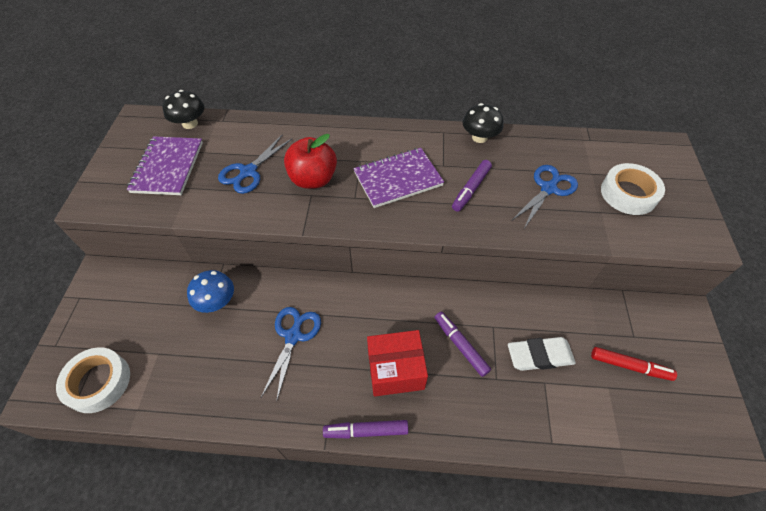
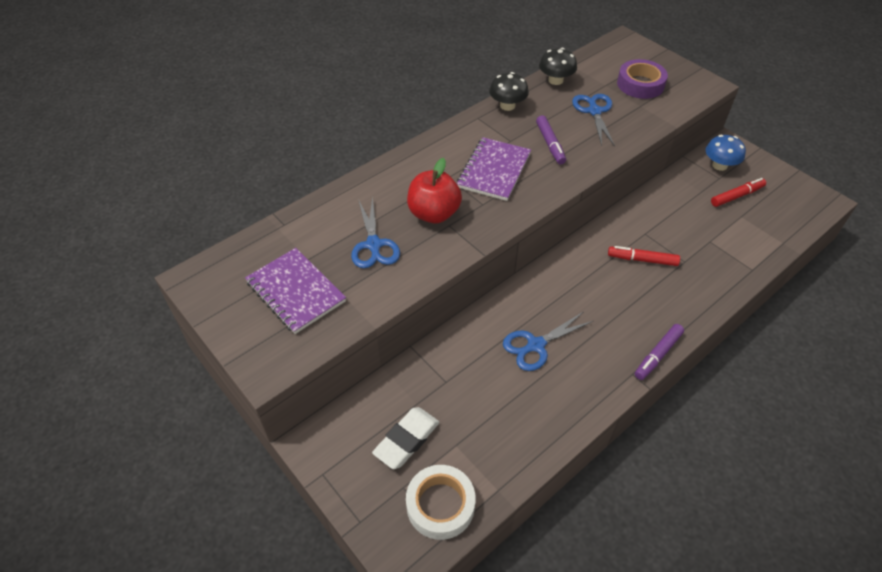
camera: 45 degrees left, 5 degrees down
(190, 123) = (257, 247): black mushroom -> black mushroom (555, 80)
(217, 301) = (446, 373): blue mushroom -> blue mushroom (719, 165)
(293, 336) = (536, 345): blue scissors -> blue scissors turned 90 degrees counterclockwise
(395, 370) = (626, 306): red box -> none
(460, 346) = (642, 260): purple marker -> red marker
(539, 356) = (689, 229): white eraser -> white eraser (406, 440)
(628, 194) = (640, 84): white tape -> purple tape

